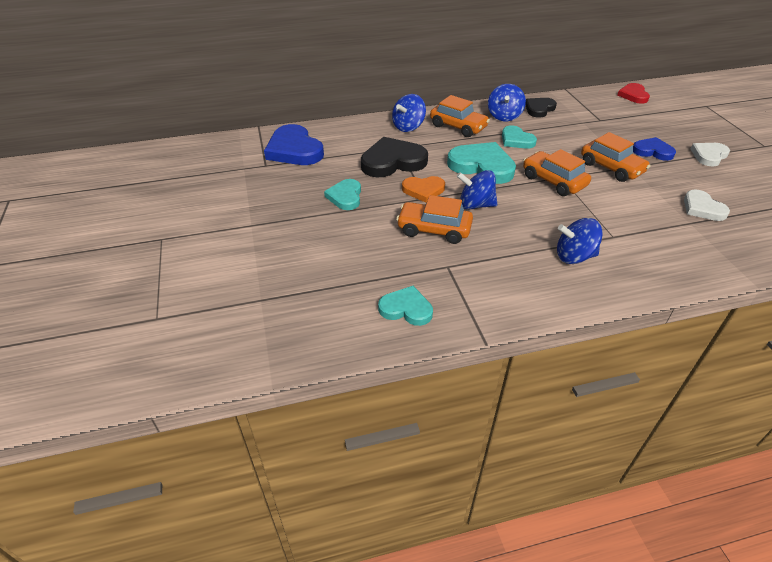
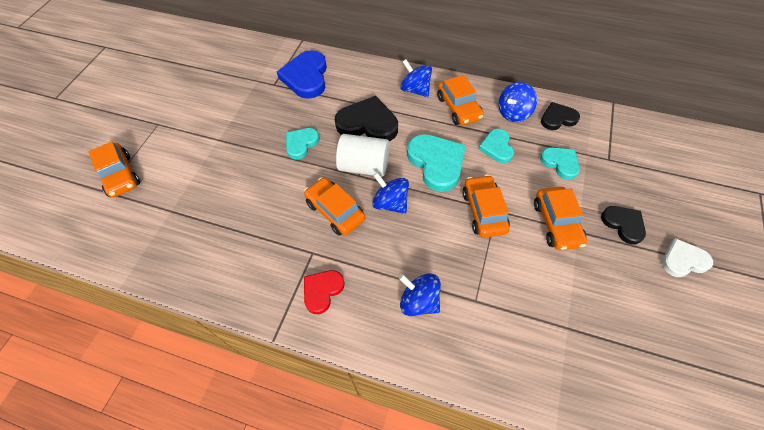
camera: 35 degrees right, 15 degrees up
(161, 297) = (120, 175): none -> orange car
(406, 309) = (249, 274): turquoise heart -> turquoise heart (560, 163)
(408, 127) = (415, 90): blue spinning top -> blue spinning top turned 60 degrees clockwise
(423, 190) = (364, 166): orange heart -> white cylinder
(633, 95) = (683, 142): red heart -> red heart (322, 291)
(652, 151) = (623, 224): blue heart -> black heart
(702, 208) = (599, 319): white heart -> none

